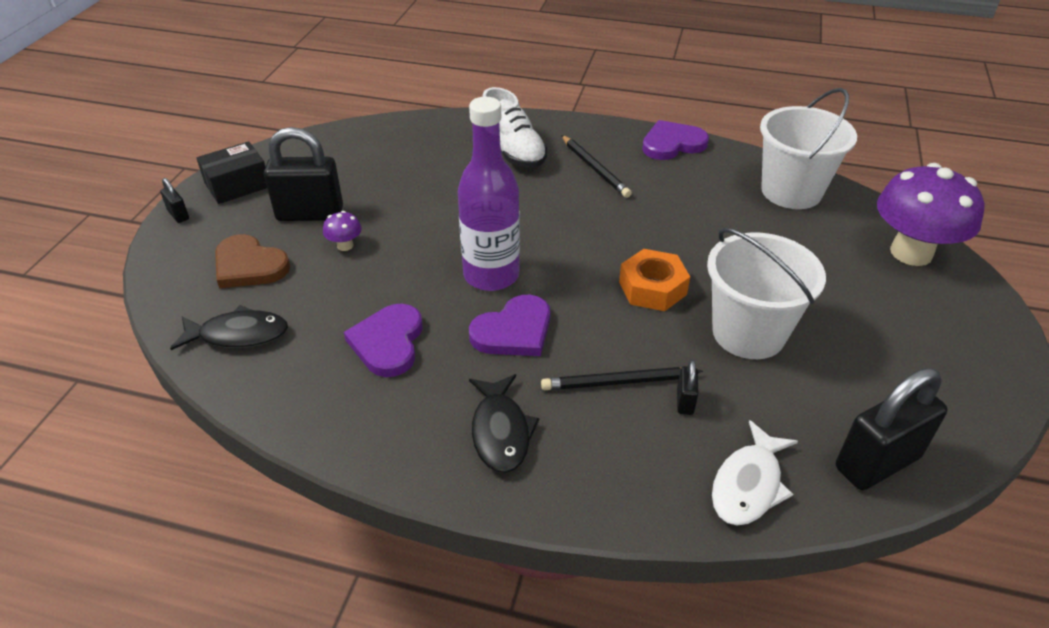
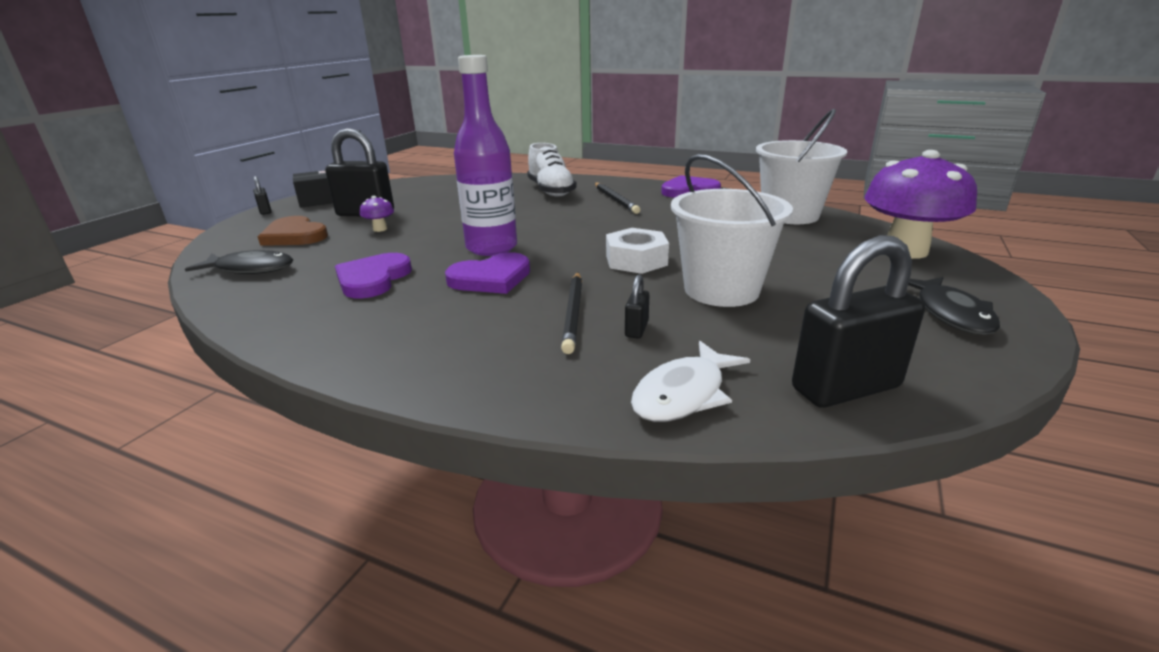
camera: 10 degrees right, 15 degrees down
(500, 432) = (436, 338): black fish -> black fish (951, 314)
(618, 382) = (573, 313): black pencil -> black pencil turned 90 degrees counterclockwise
(652, 288) = (636, 260): orange nut -> white nut

